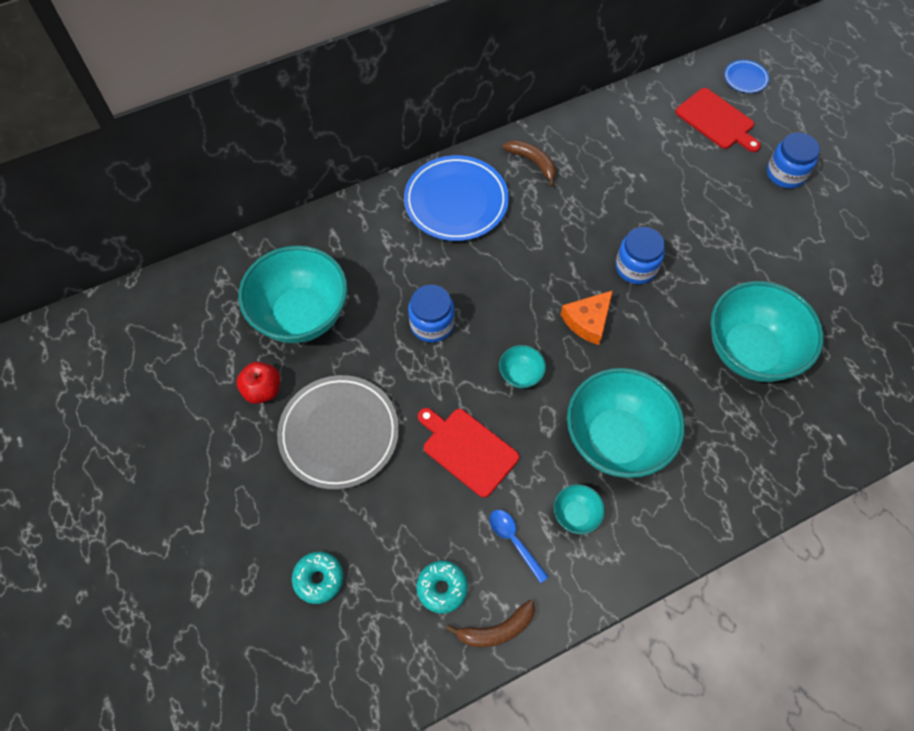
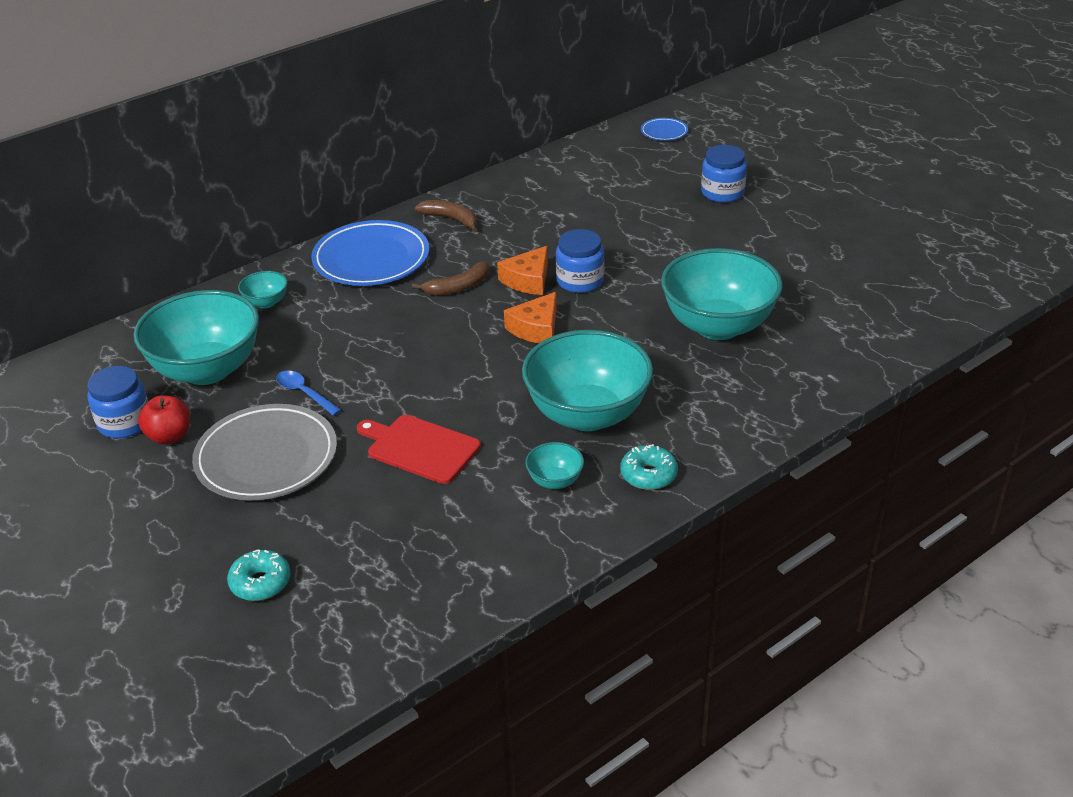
camera: 10 degrees left, 25 degrees down
(432, 324) = (360, 355): blue jar -> blue jar (124, 423)
(442, 588) = (411, 566): turquoise donut -> turquoise donut (648, 475)
(496, 629) = (482, 590): brown banana -> brown banana (458, 287)
(514, 541) = (488, 513): blue spoon -> blue spoon (304, 393)
(520, 375) = (469, 380): turquoise bowl -> turquoise bowl (266, 302)
(590, 257) = (528, 280): none -> orange cheese
(717, 120) = (641, 165): red cutting board -> none

